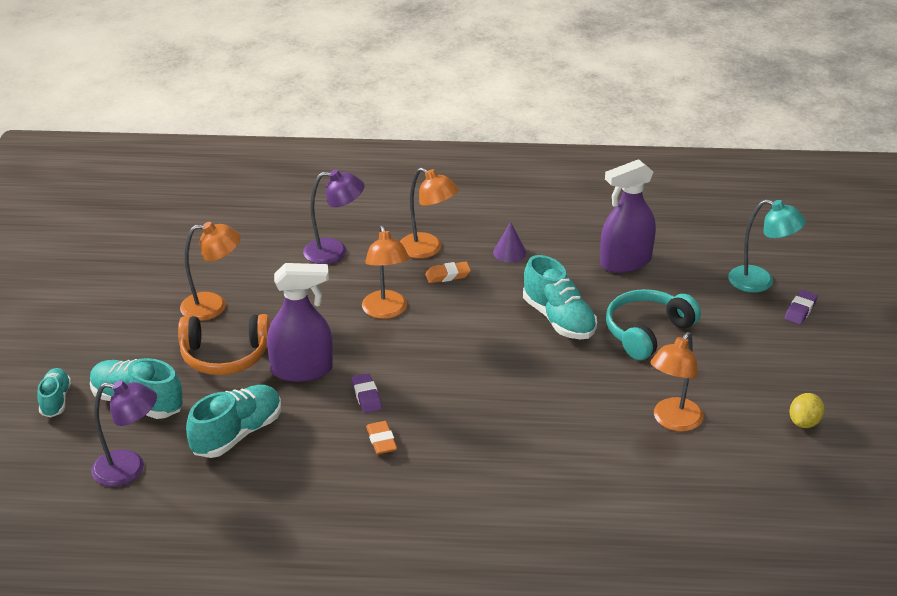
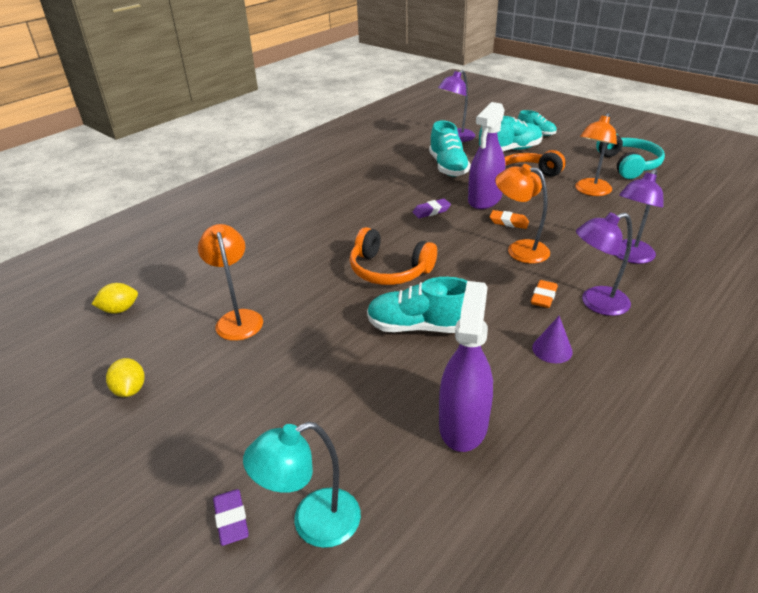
camera: 130 degrees right, 0 degrees up
(366, 396) = (431, 211): purple eraser -> purple eraser turned 45 degrees counterclockwise
(381, 441) = (385, 202): orange eraser -> orange eraser (508, 222)
(428, 250) = (596, 303): orange lamp -> purple lamp
(504, 372) = (389, 270): none -> orange headphones
(647, 332) = (344, 369): turquoise headphones -> turquoise headphones (628, 165)
(761, 507) = (120, 310): none -> yellow lemon

